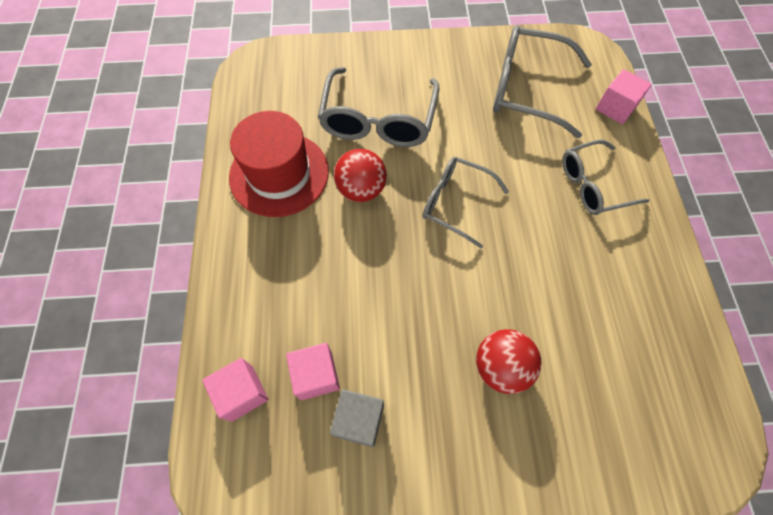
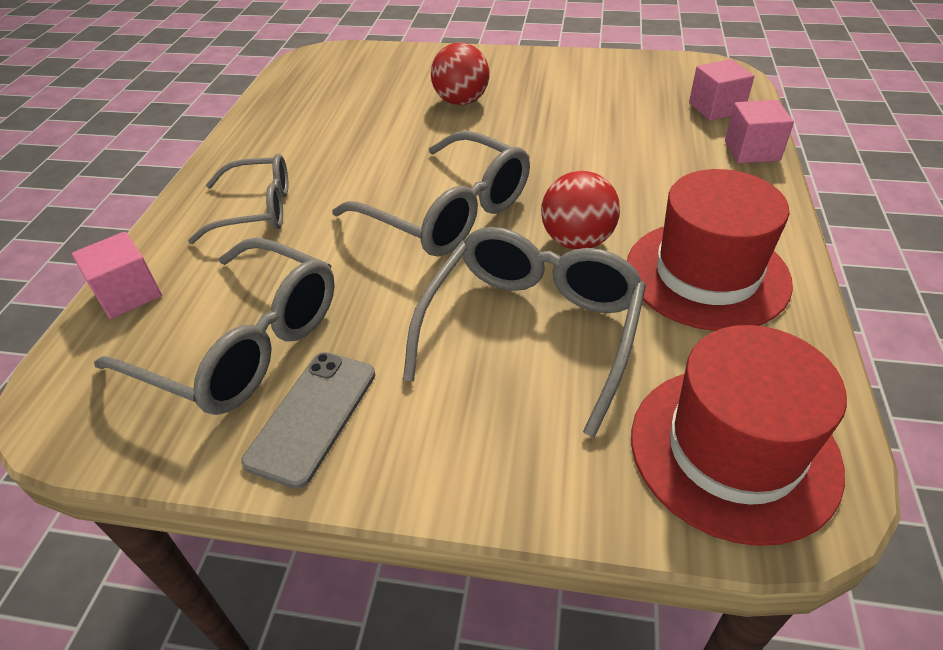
camera: 165 degrees left, 20 degrees down
(280, 76) = (733, 450): none -> red hat
(316, 375) = (642, 111): pink cube -> pink cube (752, 151)
(359, 420) = (602, 88): grey cube -> none
(455, 203) = (448, 213): grey glasses -> grey glasses, size x1.52
(469, 62) = (312, 416): none -> grey phone

